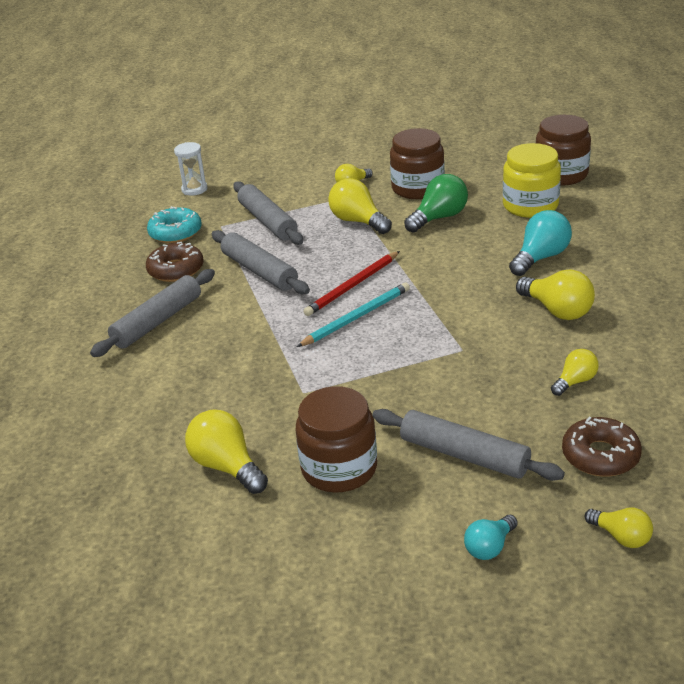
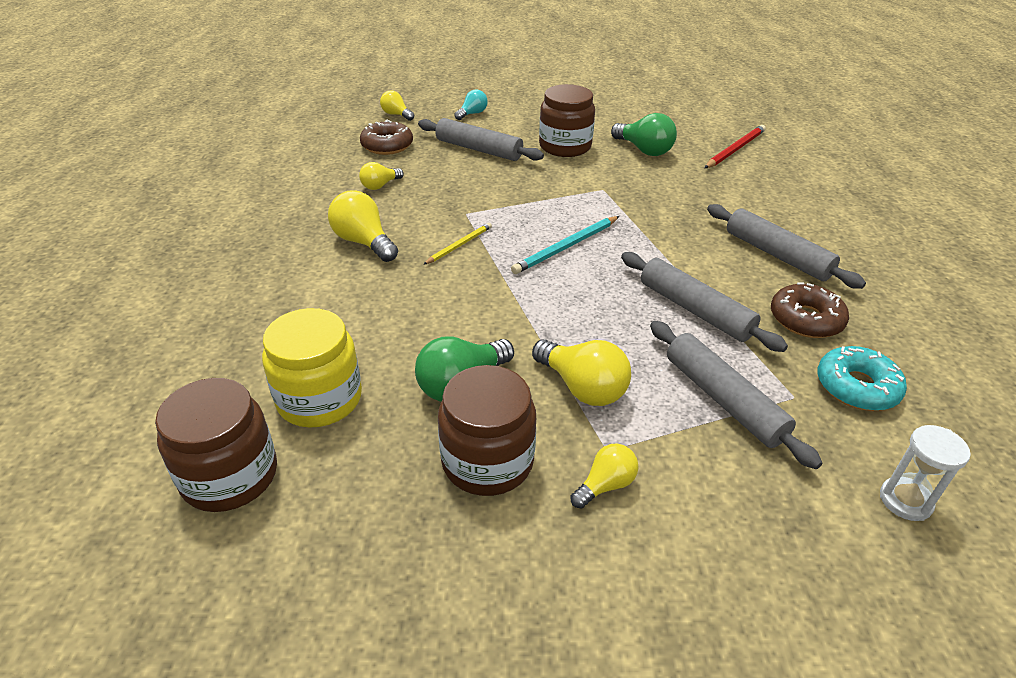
camera: 175 degrees right, 5 degrees up
(158, 321) = (777, 255): grey rolling pin -> grey rolling pin turned 75 degrees counterclockwise
(227, 467) = (644, 150): yellow light bulb -> green light bulb
(352, 286) = (575, 282): red pencil -> red pencil (735, 149)
(461, 313) = (459, 245): none -> yellow pencil
(540, 258) = (350, 305): turquoise light bulb -> none

